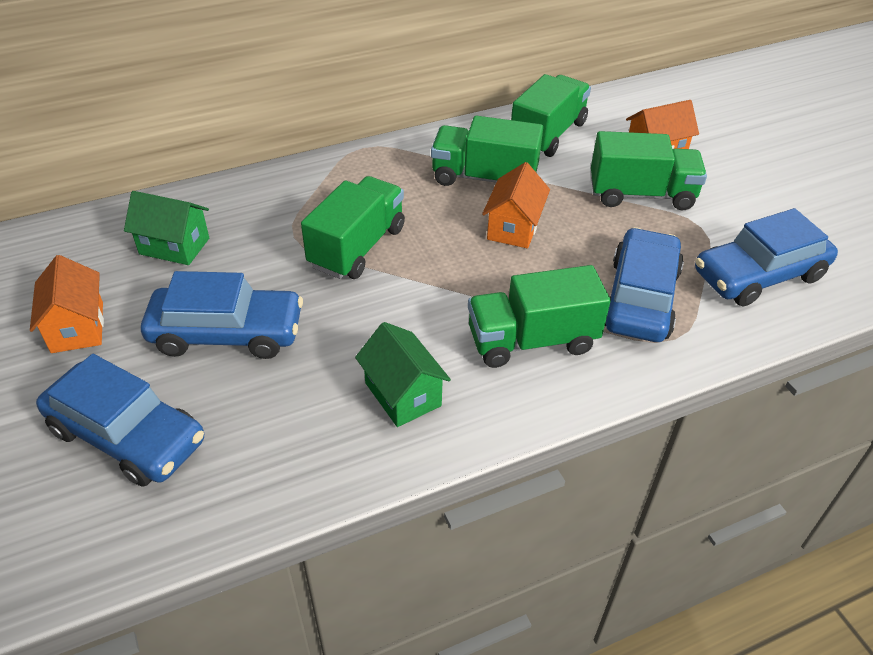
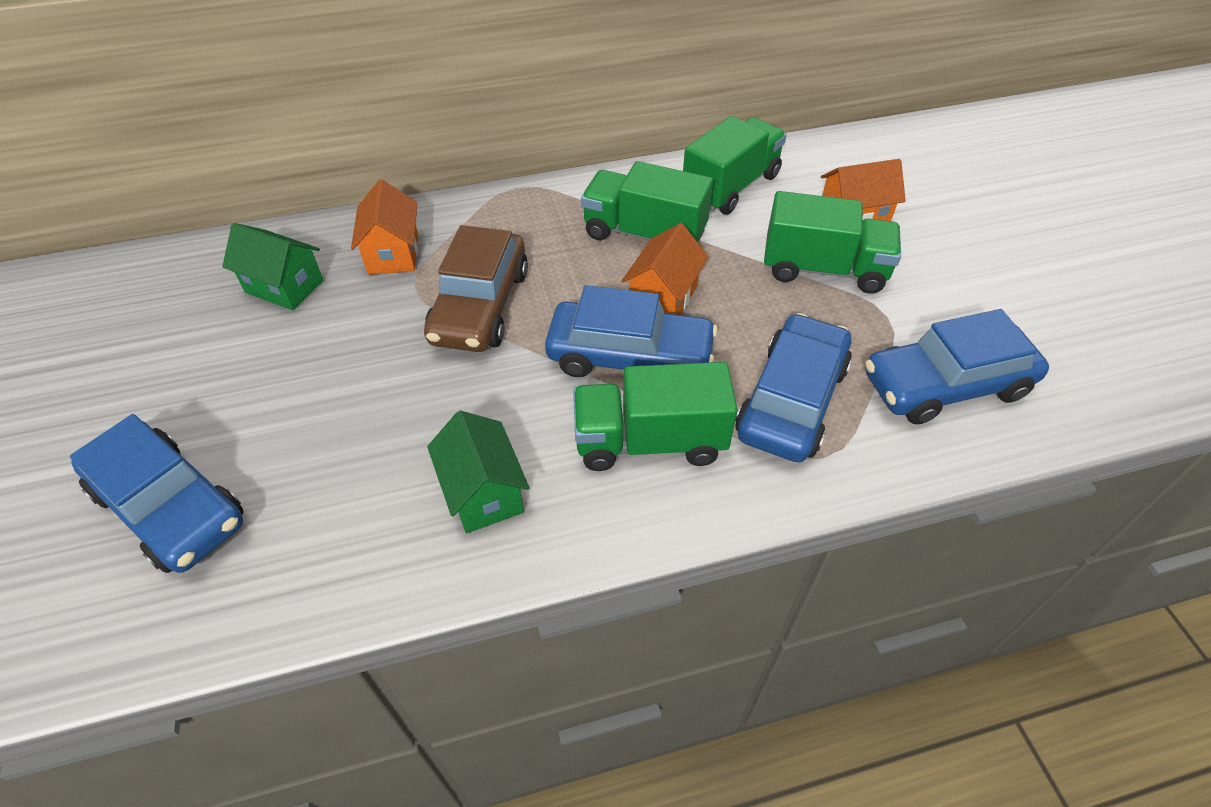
camera: 10 degrees right, 5 degrees up
(77, 327) = (157, 372): orange house -> orange house (393, 253)
(227, 333) = (310, 395): blue car -> blue car (630, 357)
(357, 247) = (480, 306): green truck -> brown car

